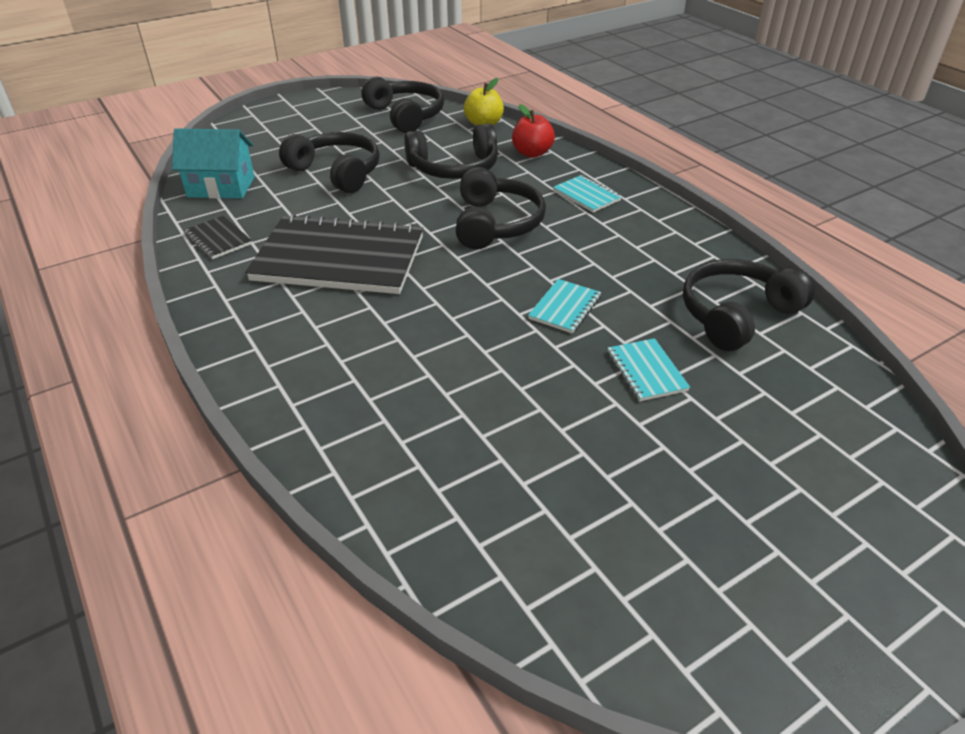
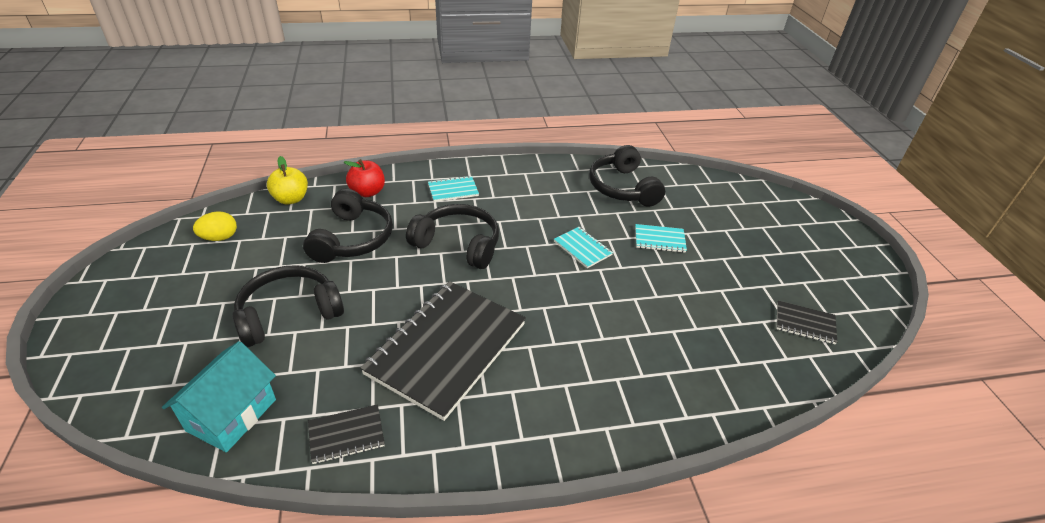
camera: 70 degrees left, 0 degrees up
(405, 115) = (219, 238): black headphones -> yellow egg
(575, 565) = (805, 323): none -> black notebook

